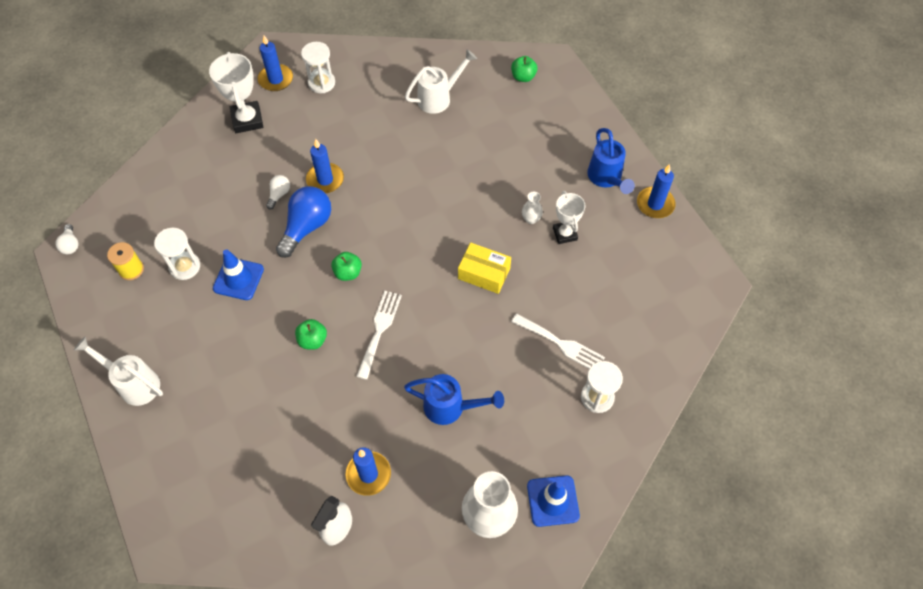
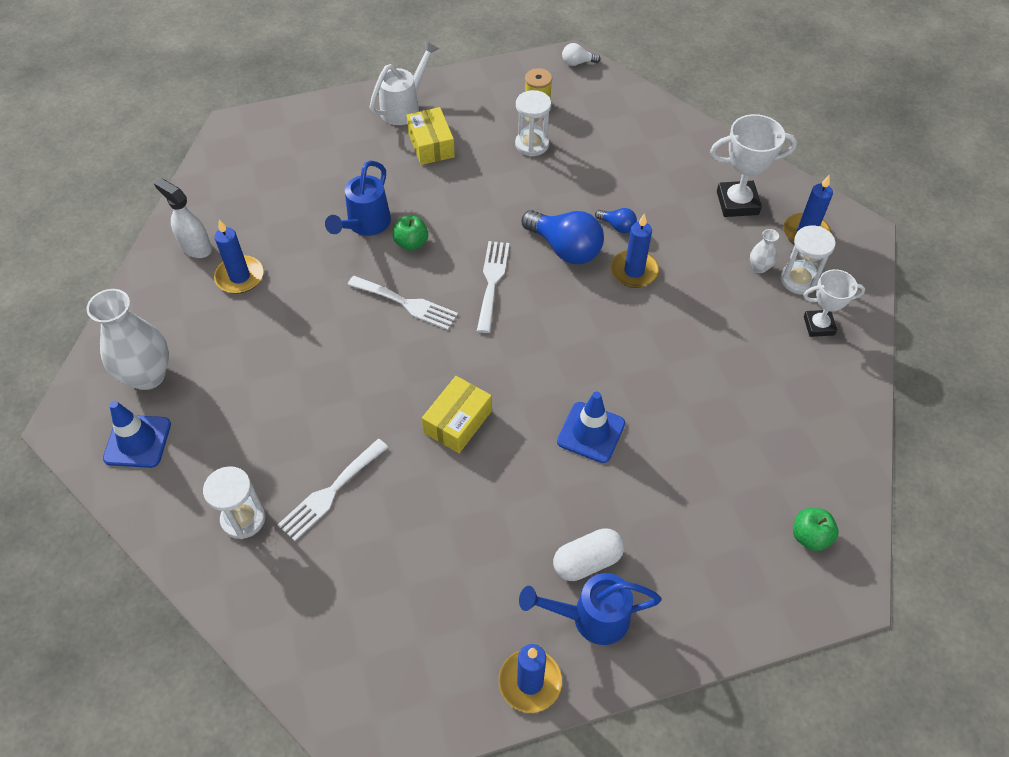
camera: 100 degrees right, 5 degrees down
(188, 349) = (431, 145): none -> yellow box
(238, 279) = (506, 186): blue traffic cone -> blue traffic cone (591, 432)
(279, 194) = (617, 226): white light bulb -> blue light bulb
(348, 273) = (492, 281): green apple -> white fork
(439, 98) = (768, 413): white watering can -> none
(451, 407) = (287, 359): blue watering can -> blue watering can (365, 225)
(531, 219) = (533, 494): white vase -> white vase (759, 267)
(565, 234) = (500, 534): white trophy -> white trophy (818, 326)
(570, 184) = (587, 561): none -> white capsule

